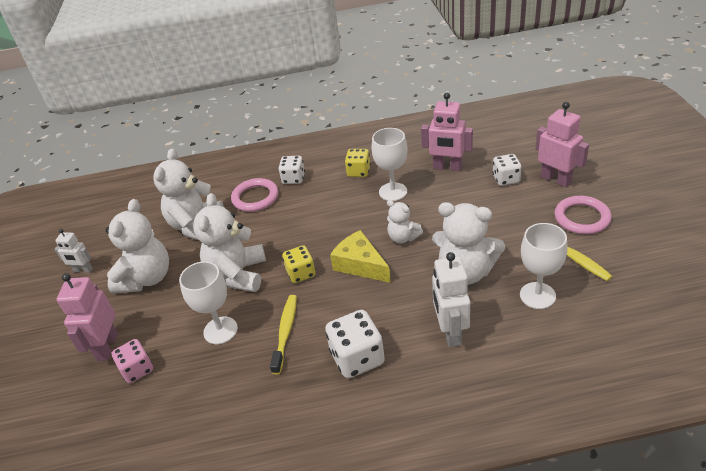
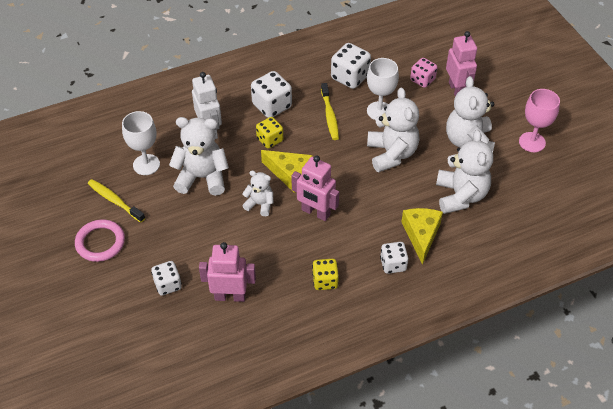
camera: 160 degrees right, 10 degrees up
(83, 270) = (532, 142): white robot -> pink goblet
(230, 390) = (350, 77): none -> white dice
(255, 197) = (421, 235): pink ring -> yellow cheese
(301, 273) = (338, 161): yellow dice -> yellow dice (270, 140)
(393, 192) = (281, 256): white goblet -> none
(556, 179) = (117, 289): pink robot -> pink robot (315, 213)

